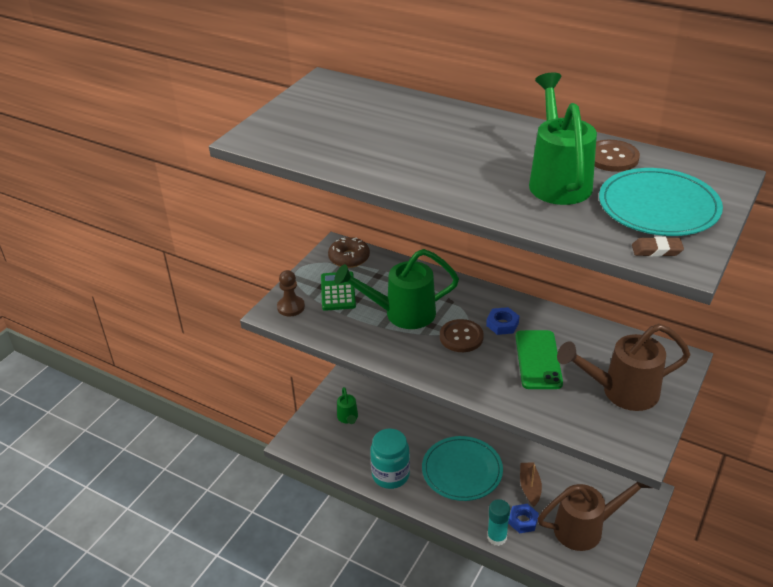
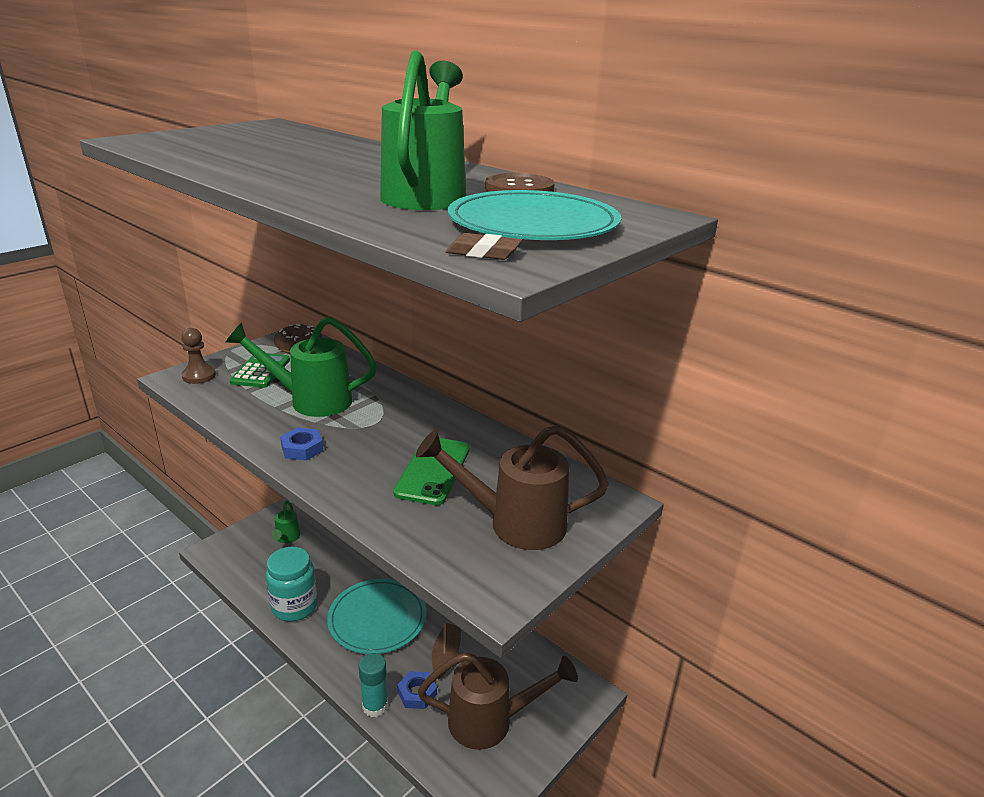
camera: 10 degrees right, 10 degrees down
(461, 337) = (359, 433): brown button -> none
(502, 324) = (417, 429): blue nut -> blue nut (302, 449)

